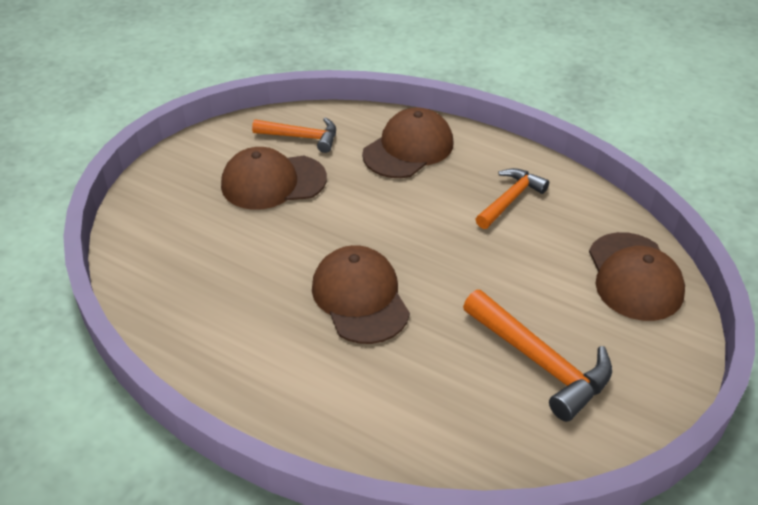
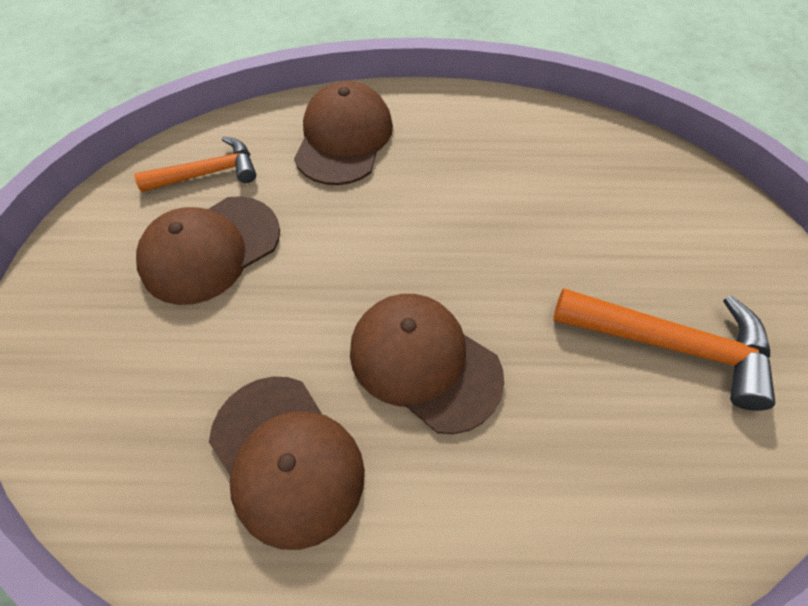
camera: 30 degrees left, 15 degrees up
(510, 199) = (493, 156): orange hammer -> none
(634, 276) = (674, 193): brown cap -> brown cap (286, 458)

